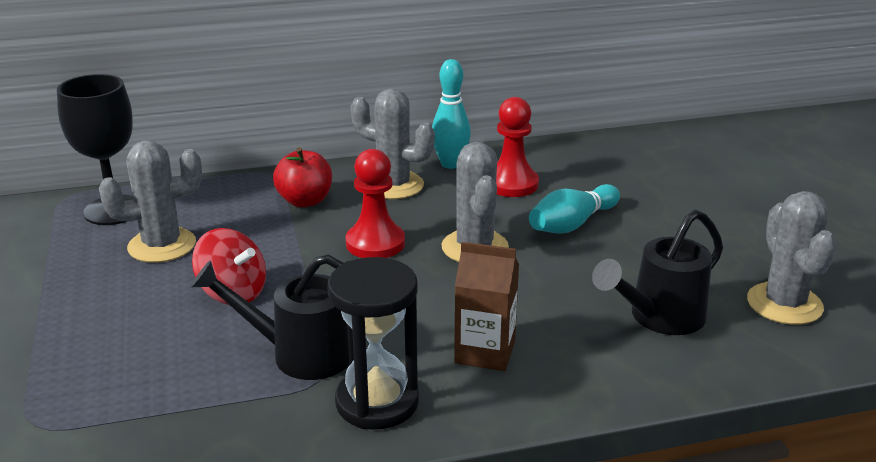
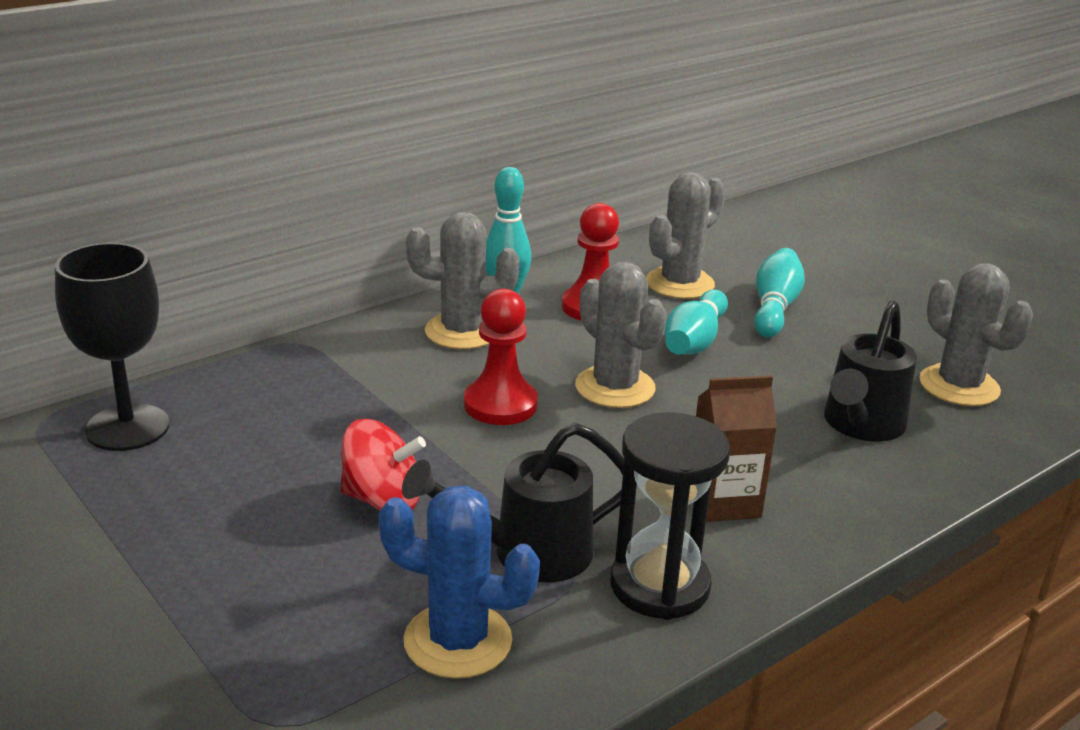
camera: 25 degrees left, 0 degrees up
(162, 245) = (236, 460): grey cactus -> grey cactus (680, 284)
(197, 403) = (458, 641): none -> blue cactus
(305, 201) = (371, 369): red apple -> none
(666, 210) = (774, 308): none -> turquoise bowling pin

